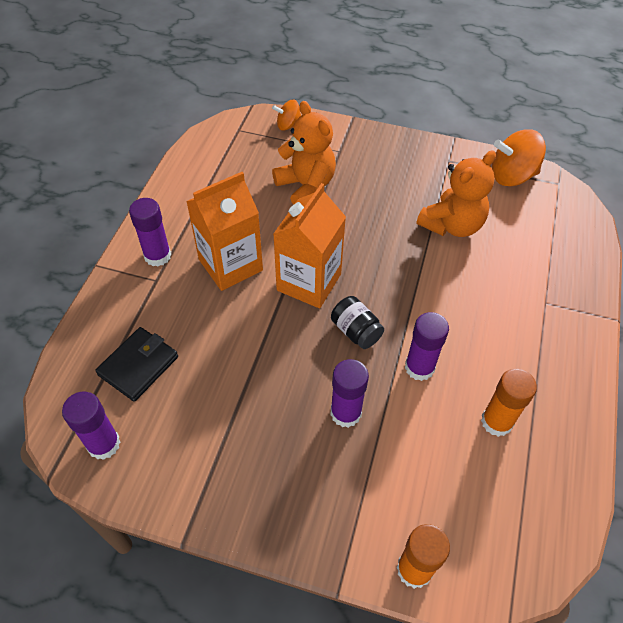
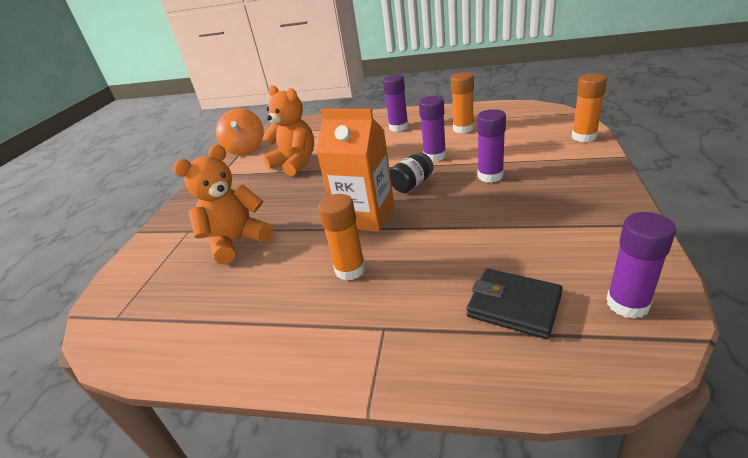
camera: 90 degrees left, 20 degrees down
(157, 256) = (343, 338): purple glue stick -> purple glue stick (398, 127)
(230, 265) = (350, 269): orange carton -> orange glue stick
(288, 125) = (130, 274): orange spinning top -> none

